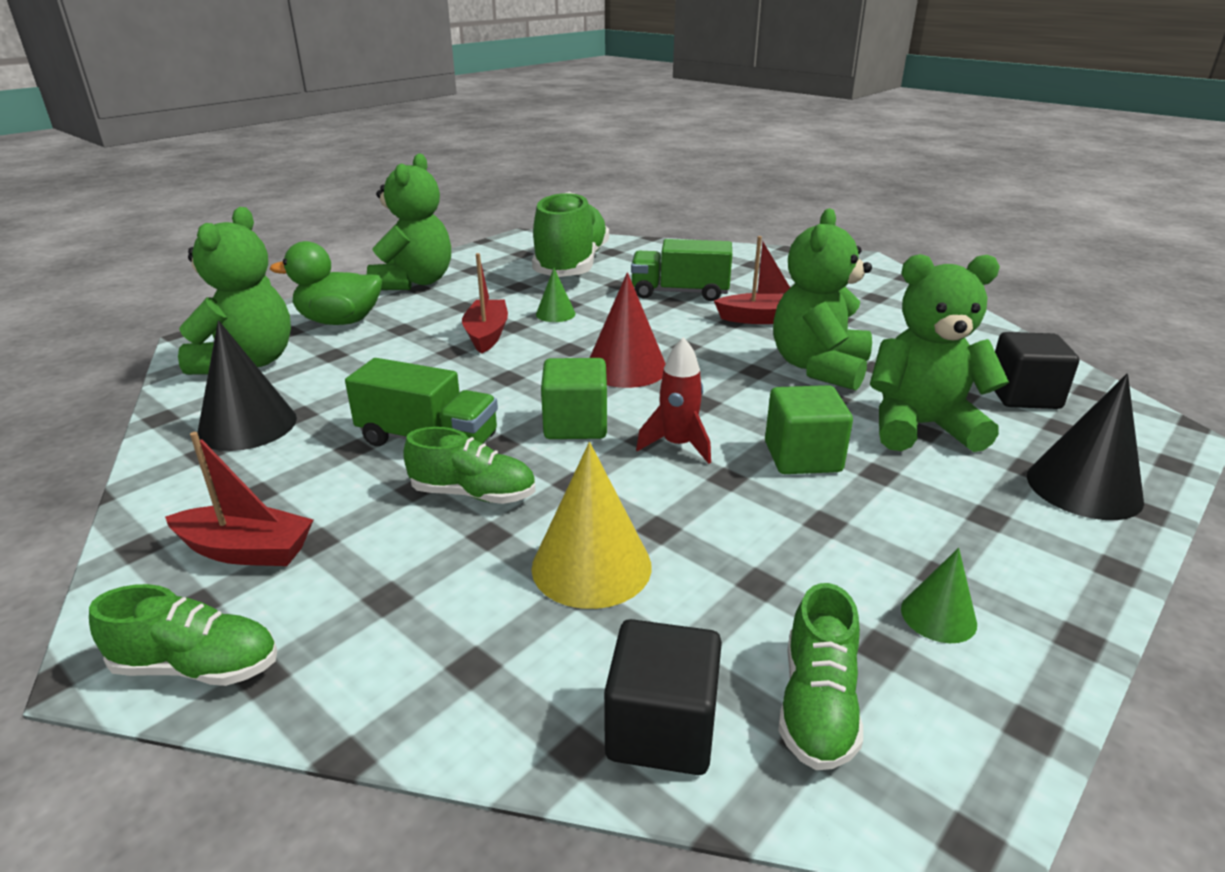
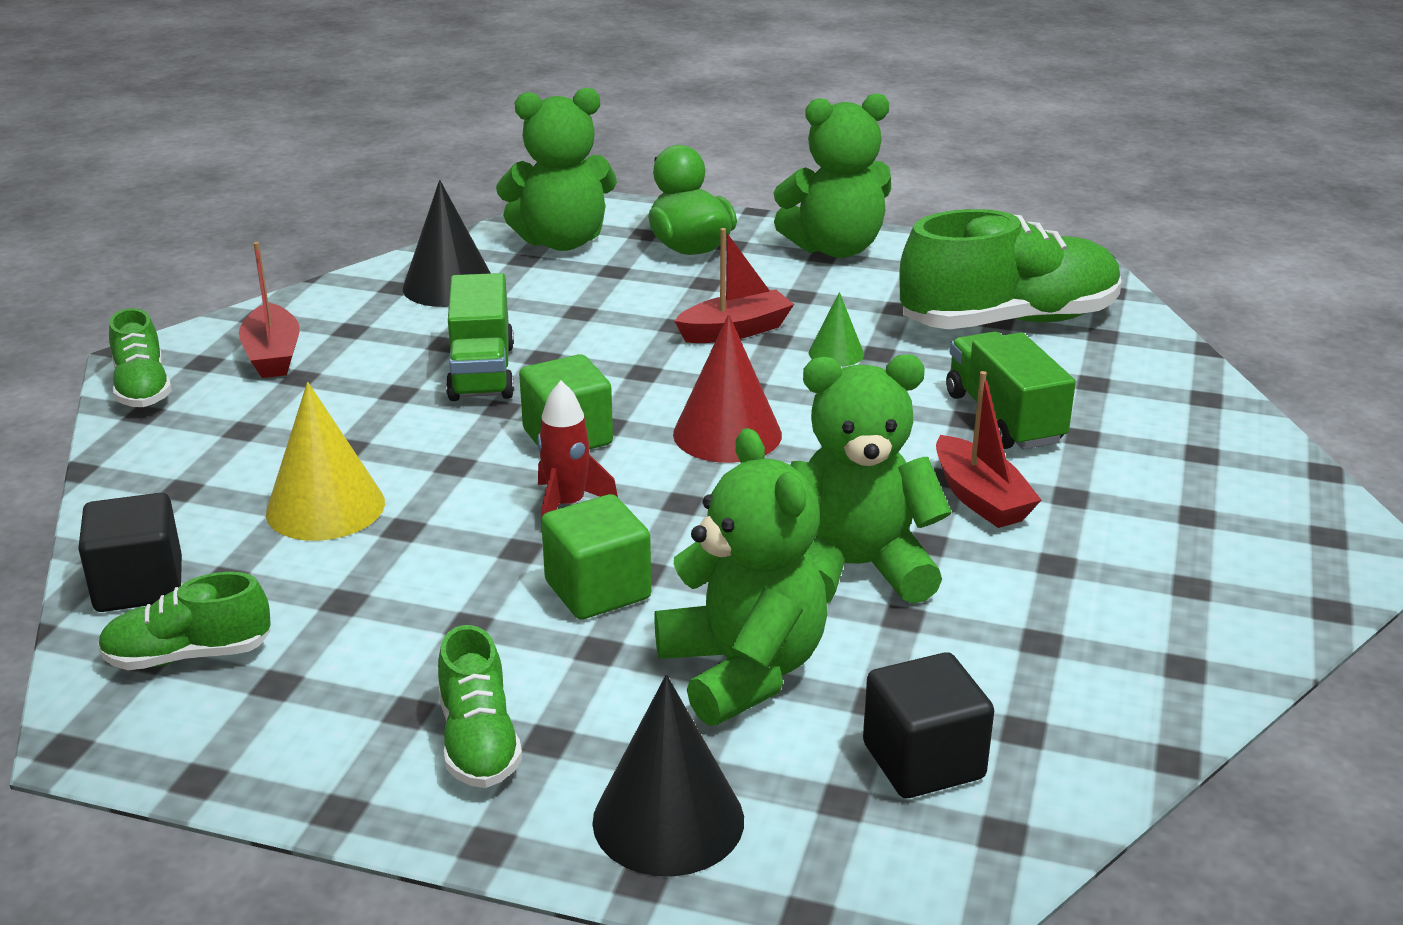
camera: 65 degrees right, 0 degrees up
(473, 494) = (404, 421): green shoe -> green shoe (478, 742)
(938, 616) = (337, 713): green cone -> none

